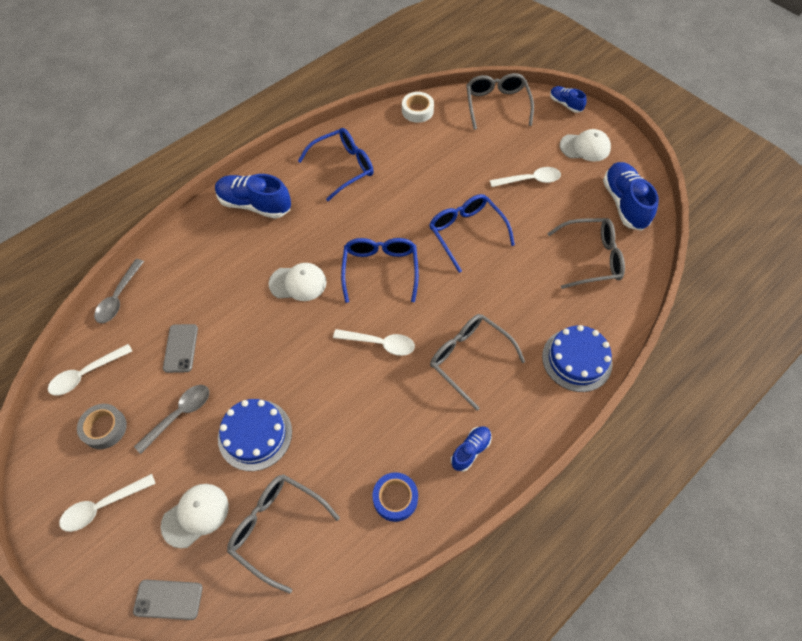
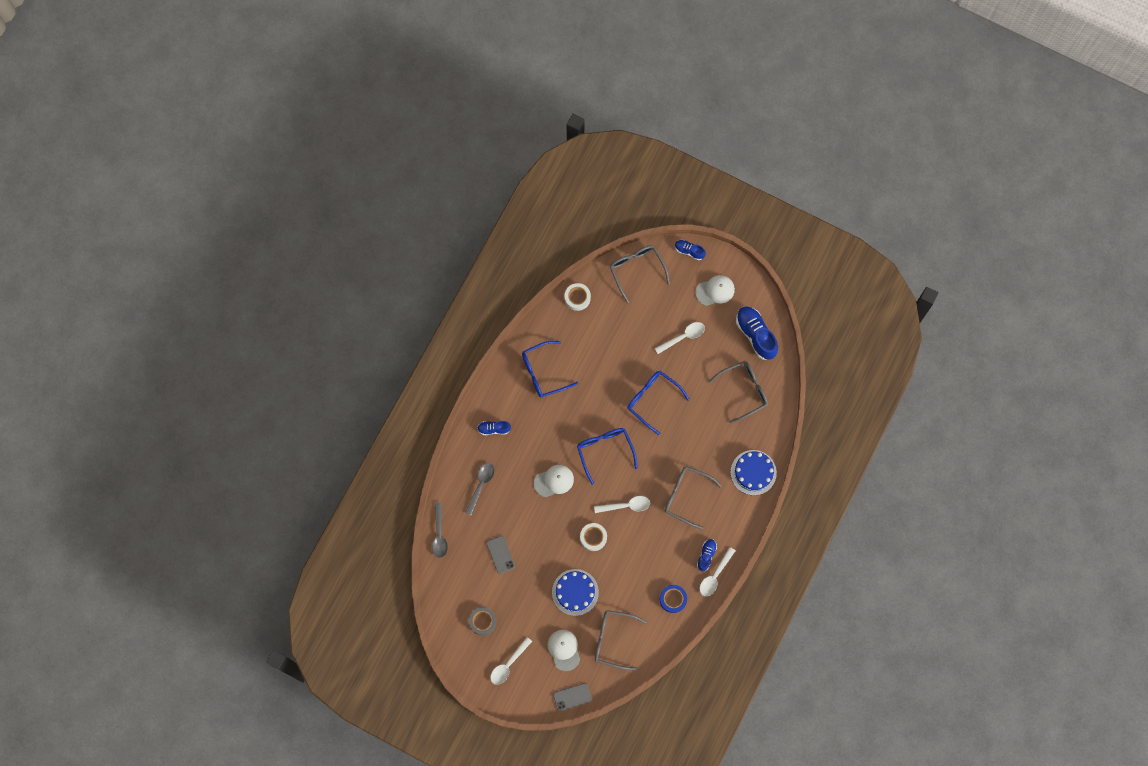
camera: 20 degrees left, 15 degrees up
(86, 374) = (450, 593): white spoon -> white spoon (715, 575)
(179, 415) = (523, 597): grey spoon -> grey spoon (481, 485)
(195, 515) = (564, 650): white cap -> white cap turned 45 degrees counterclockwise
(255, 205) = (494, 429): blue shoe -> blue shoe, size x0.55
(316, 369) = (593, 537): none -> white tape
(343, 167) = (543, 373): blue glasses -> blue glasses turned 150 degrees counterclockwise

